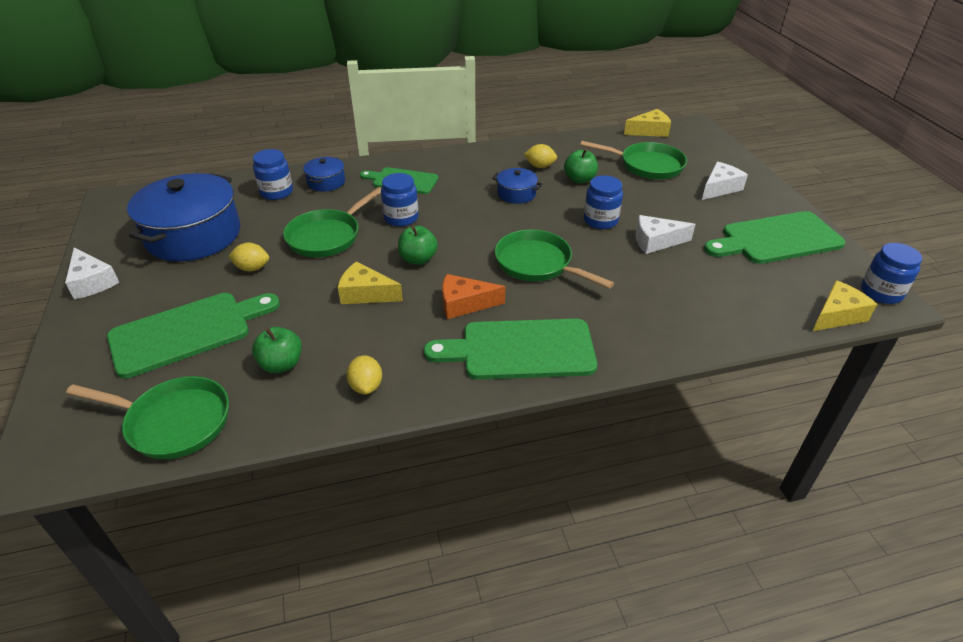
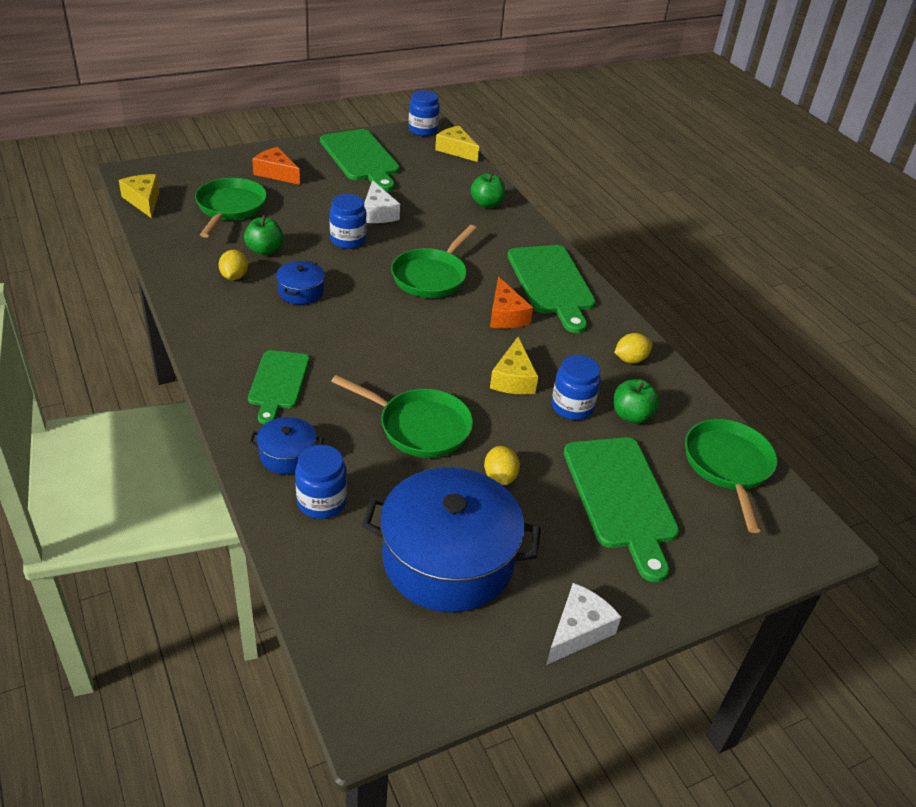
camera: 105 degrees left, 0 degrees up
(187, 332) = (621, 498): green cutting board -> green cutting board turned 150 degrees counterclockwise
(401, 218) = (367, 372): blue jar -> blue jar (572, 407)
(418, 259) = (445, 350): green apple -> green apple (486, 204)
(719, 188) = (276, 173): white cheese -> orange cheese

